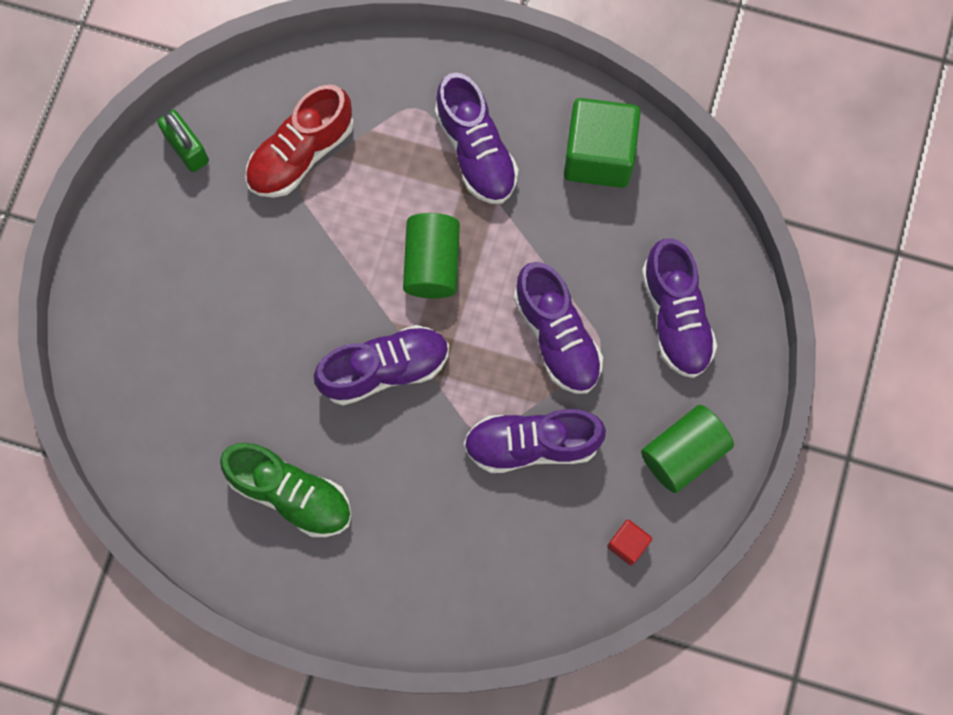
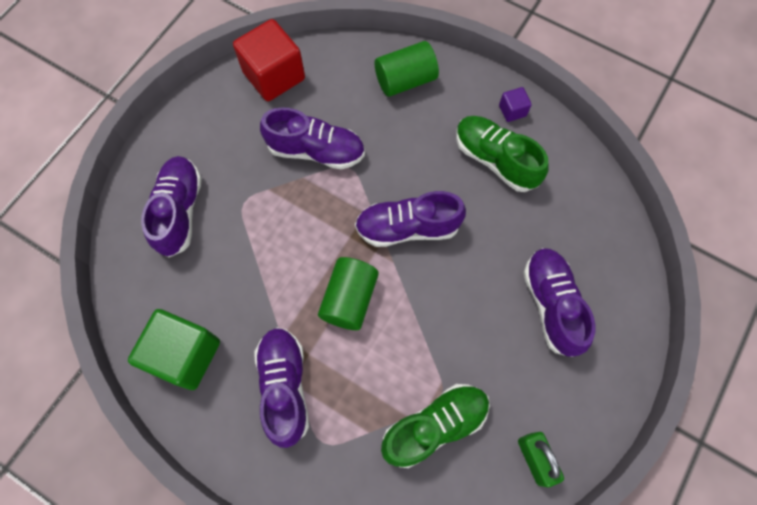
camera: 165 degrees left, 5 degrees down
(280, 576) = (512, 111): none -> purple cube
(301, 154) = (434, 425): red shoe -> green shoe
(557, 336) = (272, 219): purple shoe -> purple shoe (551, 304)
(627, 544) = (274, 76): red cube -> red cube, size x2.18
(683, 453) = (214, 120): green cylinder -> green cylinder (405, 80)

